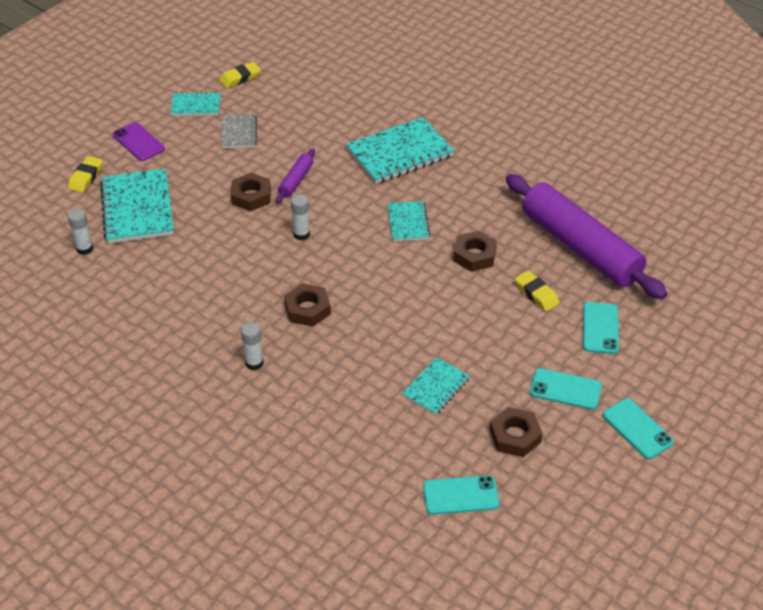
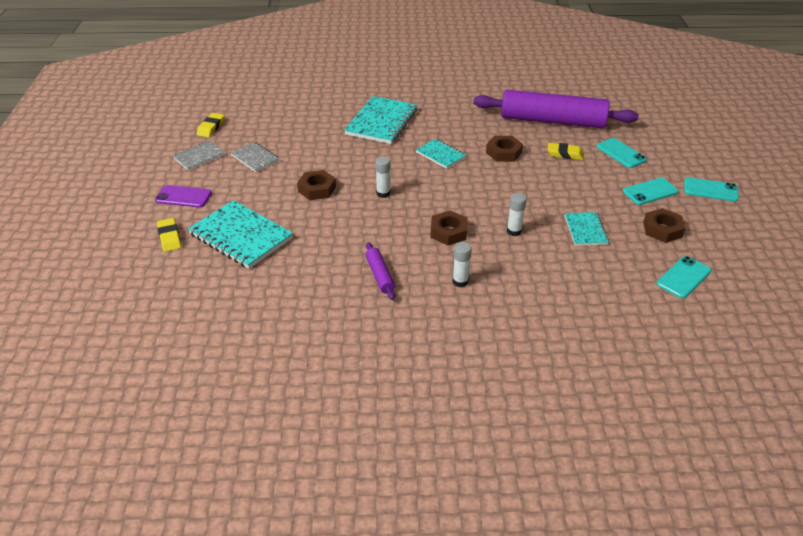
camera: 40 degrees left, 5 degrees down
(85, 249) = (233, 282): white glue stick -> white glue stick (514, 231)
(196, 106) = (199, 157): turquoise notebook -> grey notebook
(296, 181) = (335, 166): purple rolling pin -> purple rolling pin (380, 275)

